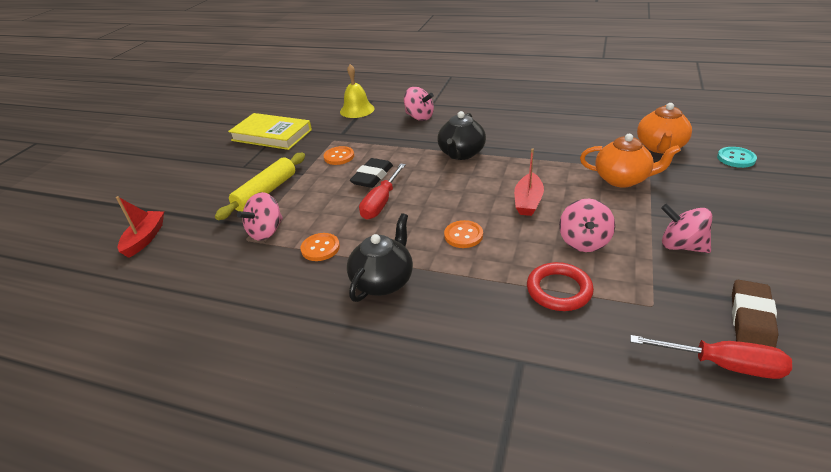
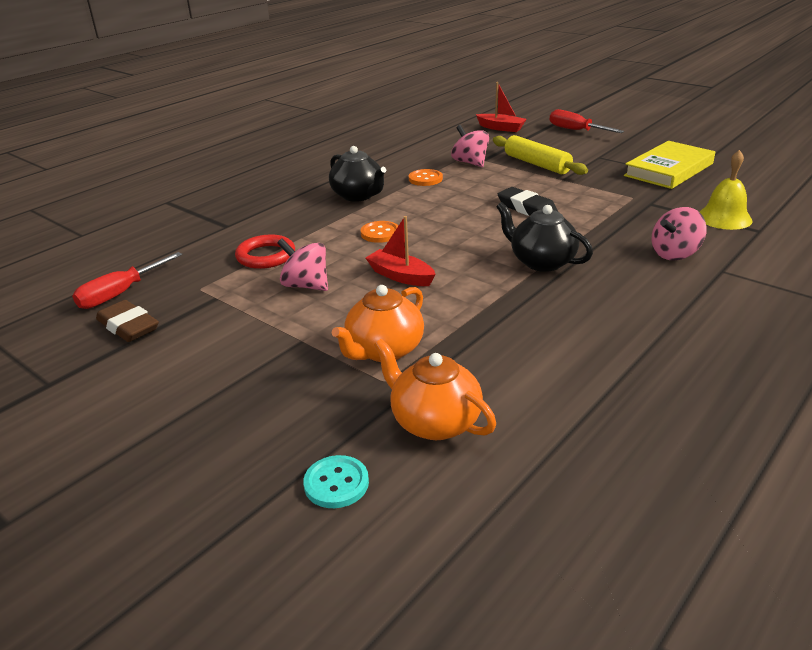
camera: 110 degrees right, 5 degrees down
(339, 157) = (587, 197): orange button -> none
(381, 202) = (472, 207): red screwdriver -> red screwdriver (576, 130)
(681, 246) = (237, 335): pink spinning top -> none

